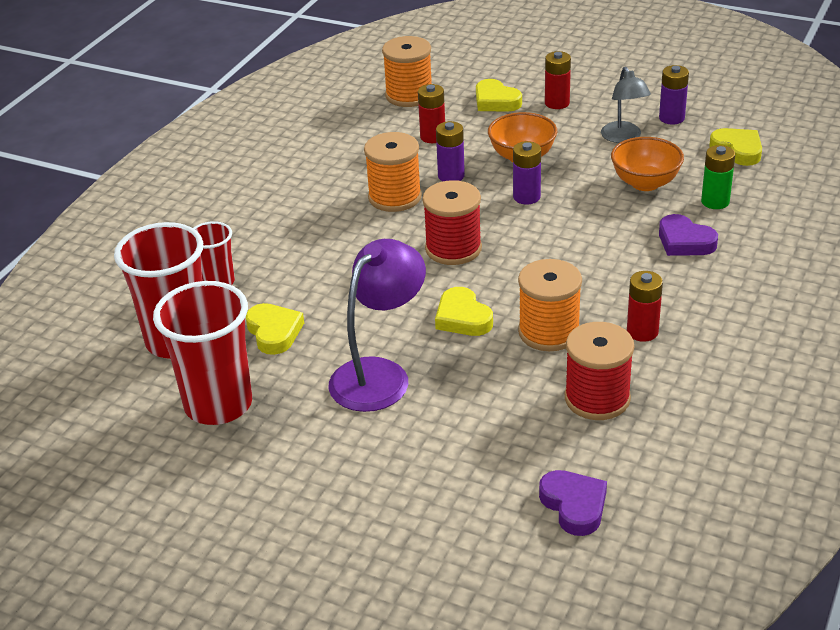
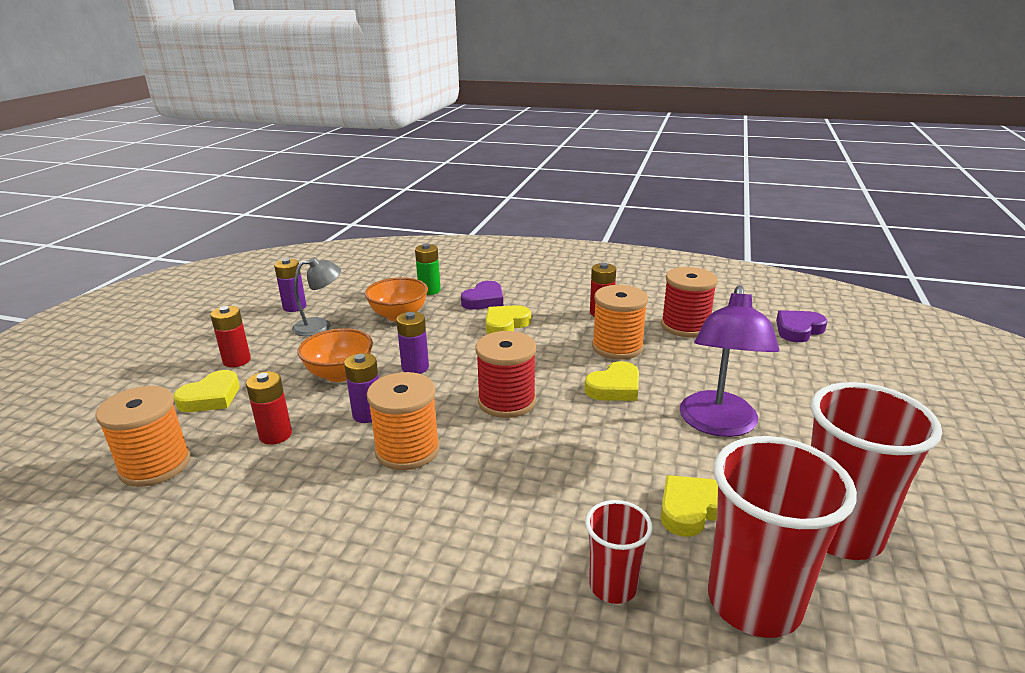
camera: 100 degrees left, 10 degrees down
(380, 374) = (718, 425): purple lamp -> purple lamp turned 105 degrees counterclockwise
(737, 150) = (356, 283): yellow heart -> yellow heart (505, 324)

